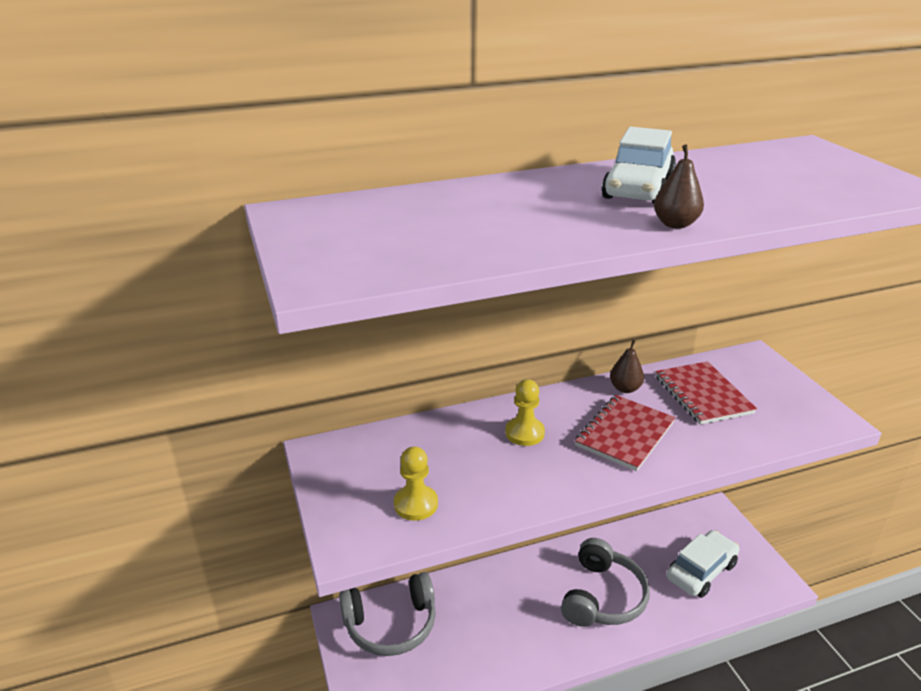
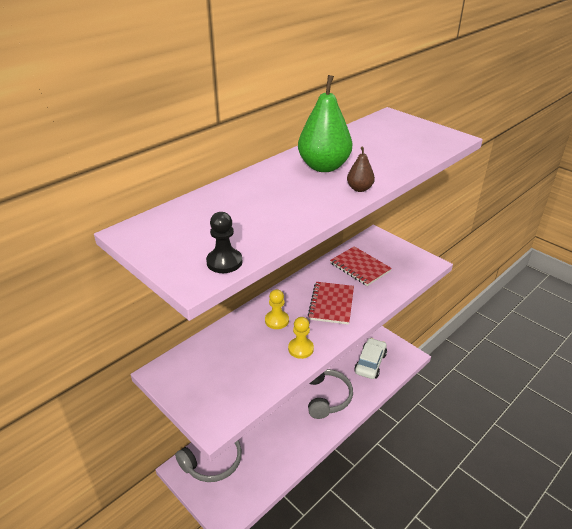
camera: 25 degrees left, 5 degrees up
(379, 269) = (224, 262): none -> black pawn
(416, 504) = (239, 385): yellow pawn -> yellow pawn (301, 349)
(625, 388) = (317, 275): brown pear -> none
(638, 188) = (324, 167): white car -> green pear

